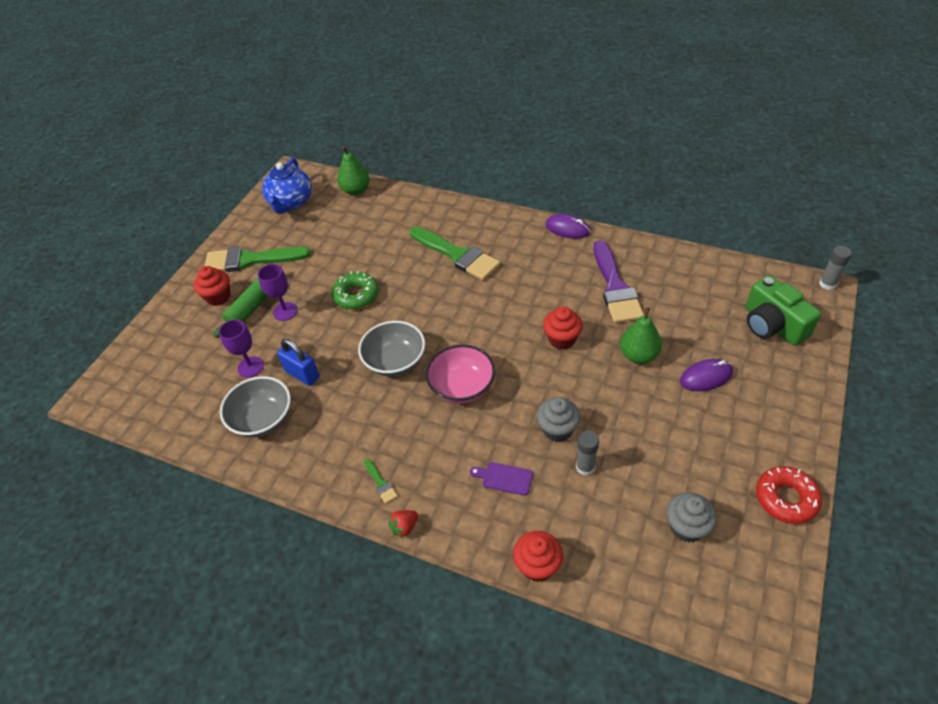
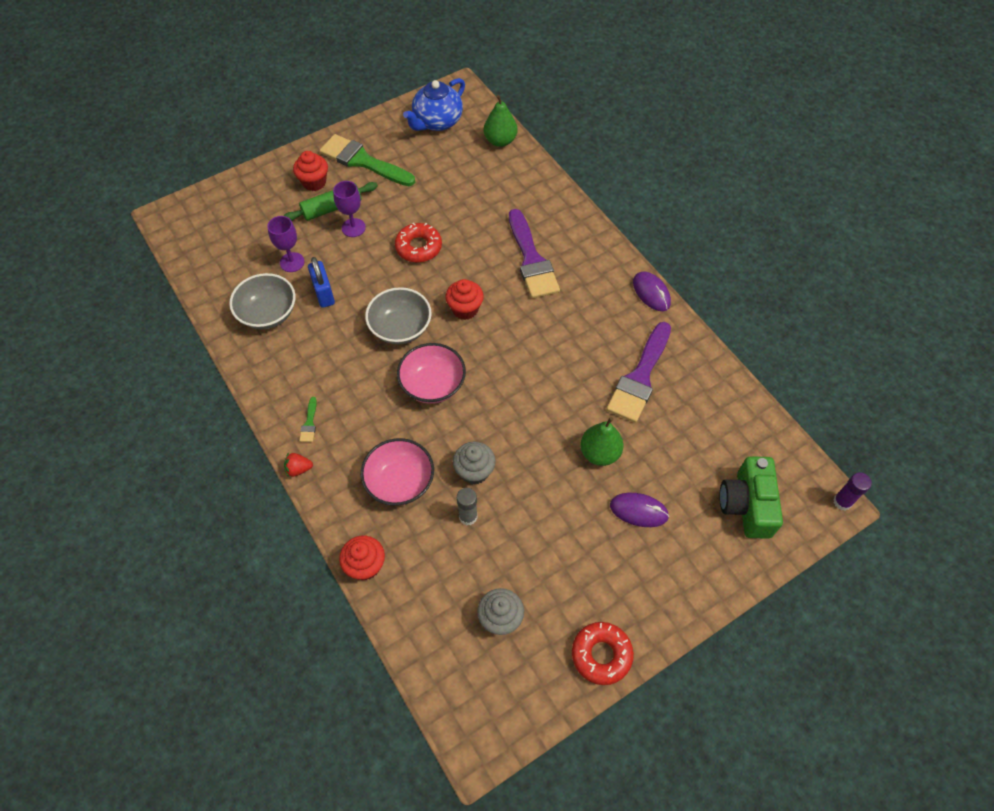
camera: 30 degrees right, 10 degrees up
(356, 295) = (418, 247): green donut -> red donut
(457, 255) = (531, 260): green brush -> purple brush
(504, 478) = (400, 482): purple cutting board -> pink bowl
(562, 339) = (549, 396): red cupcake -> red cupcake (465, 309)
(827, 284) = (842, 502): grey glue stick -> purple glue stick

